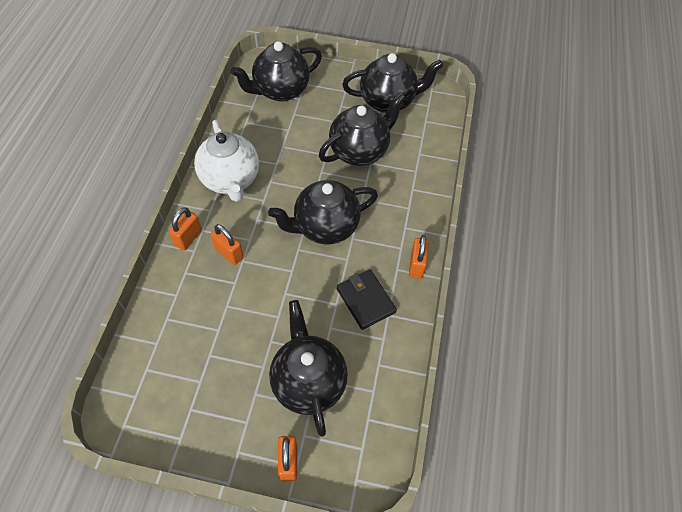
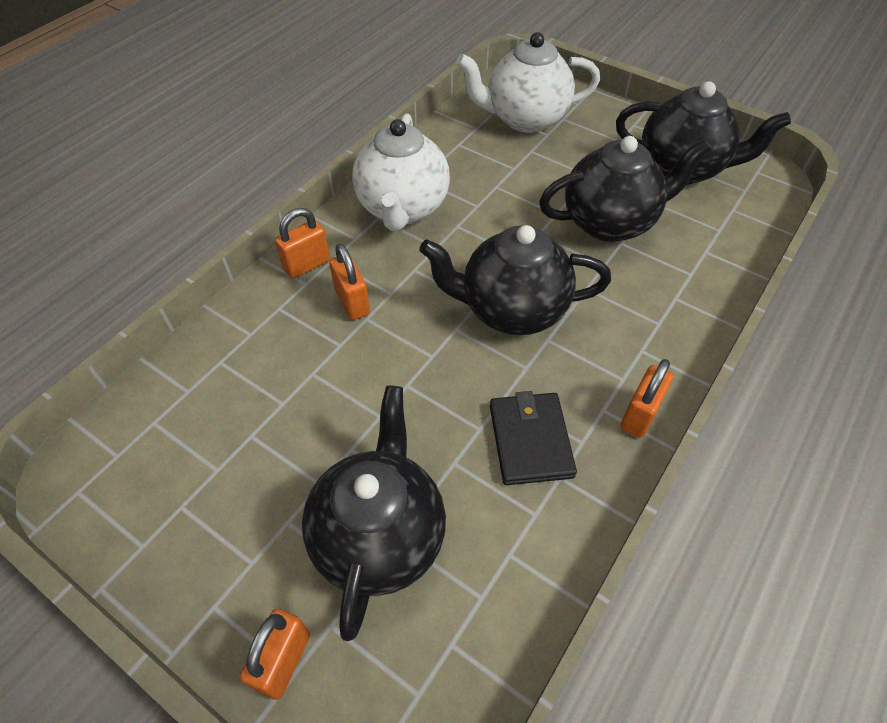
camera: 25 degrees right, 5 degrees down
(280, 91) = (525, 119): black teapot -> white teapot

